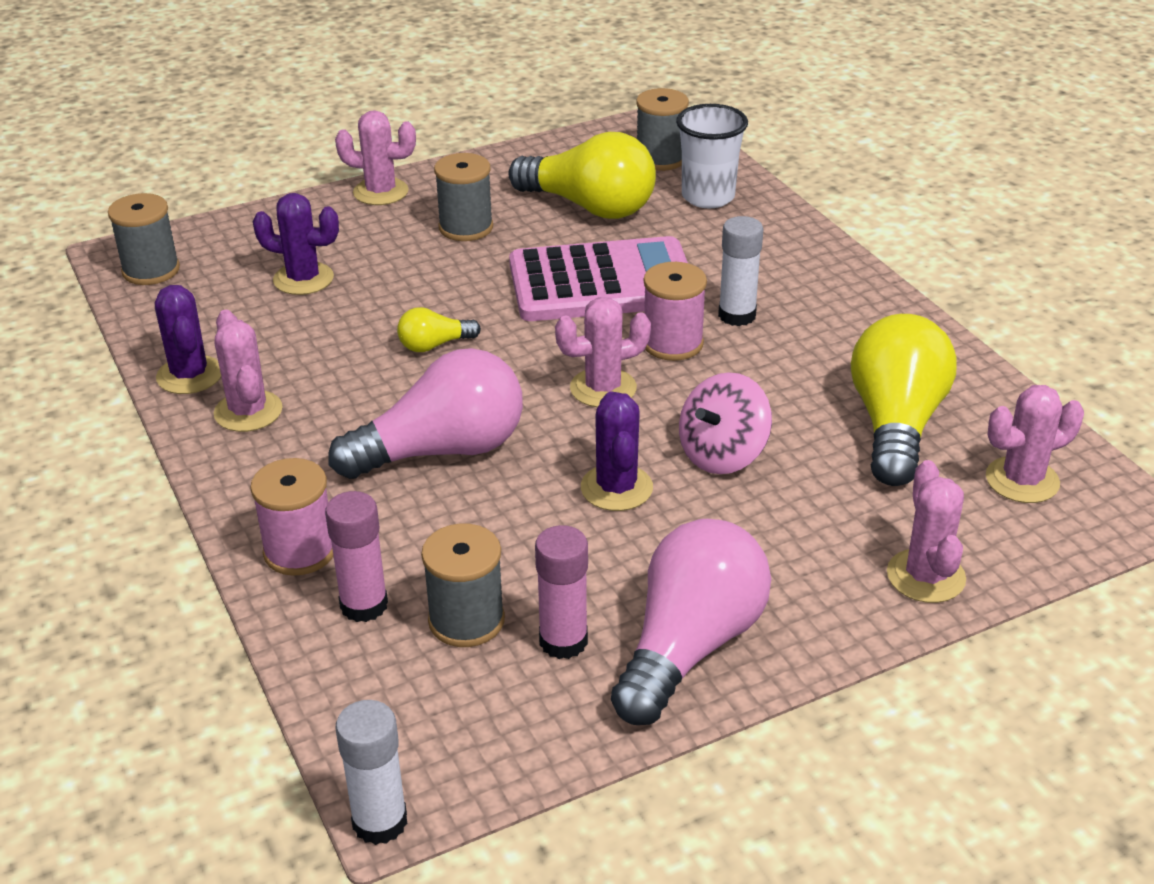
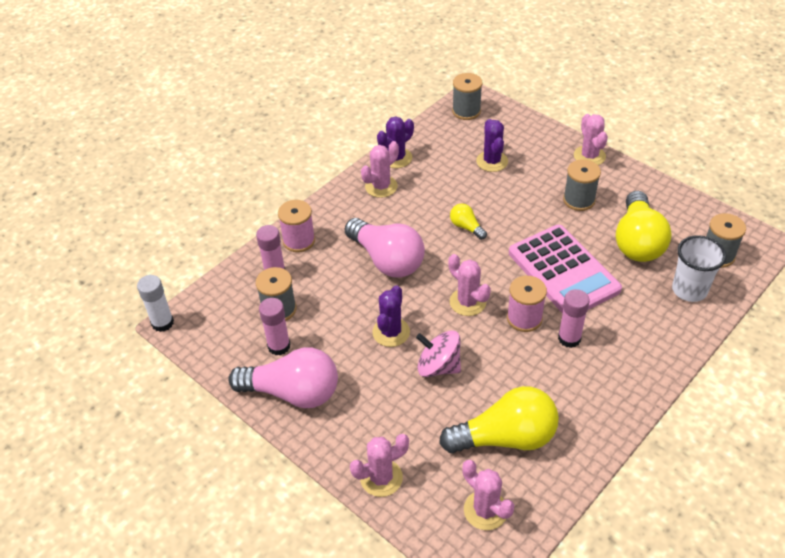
camera: 70 degrees right, 10 degrees up
(616, 488) = (391, 332): purple cactus -> purple cactus turned 45 degrees counterclockwise
(737, 315) = (569, 338): white glue stick -> pink glue stick

